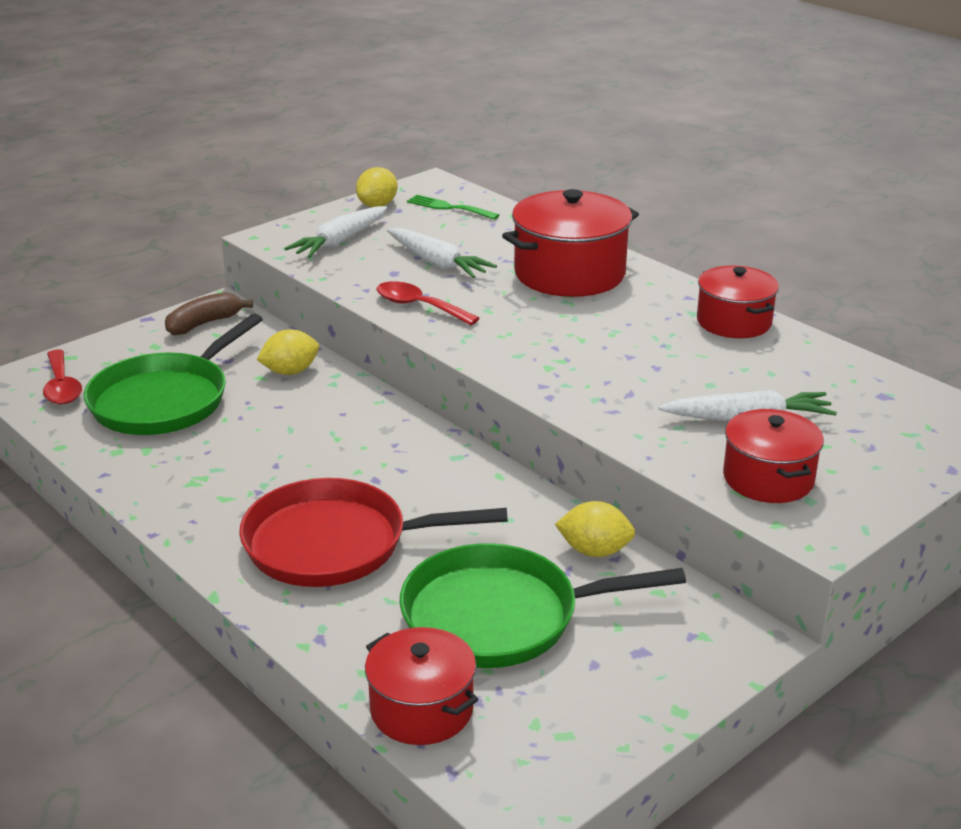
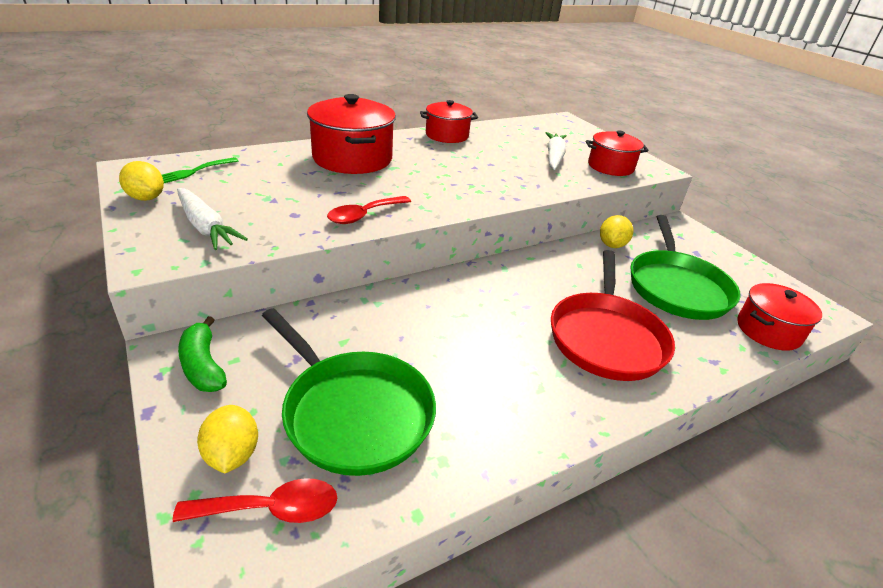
camera: 80 degrees left, 5 degrees up
(204, 323) = (203, 365): brown banana -> green banana
(290, 371) = (344, 322): yellow lemon -> yellow lemon (232, 454)
(437, 263) = (293, 195): white carrot -> none

